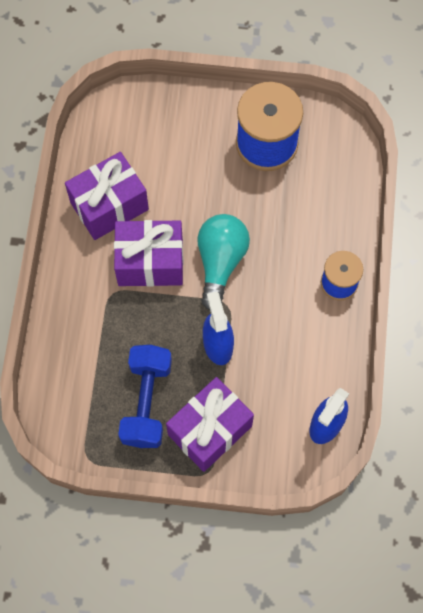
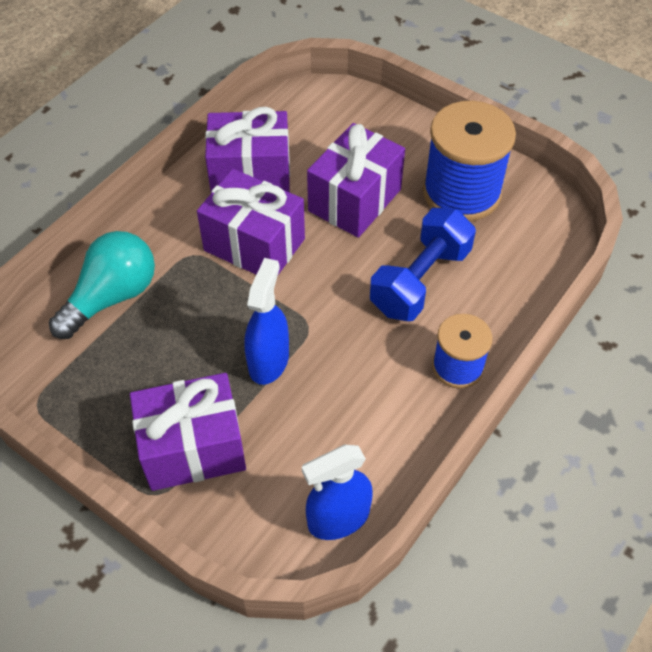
camera: 30 degrees right, 15 degrees down
(146, 402) = (145, 379): blue dumbbell -> blue dumbbell (420, 280)
(197, 188) = (355, 200): none -> purple gift
(220, 262) = (331, 280): turquoise light bulb -> turquoise light bulb (112, 297)

